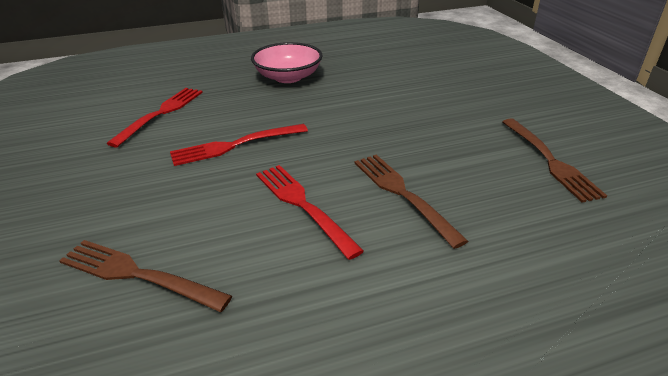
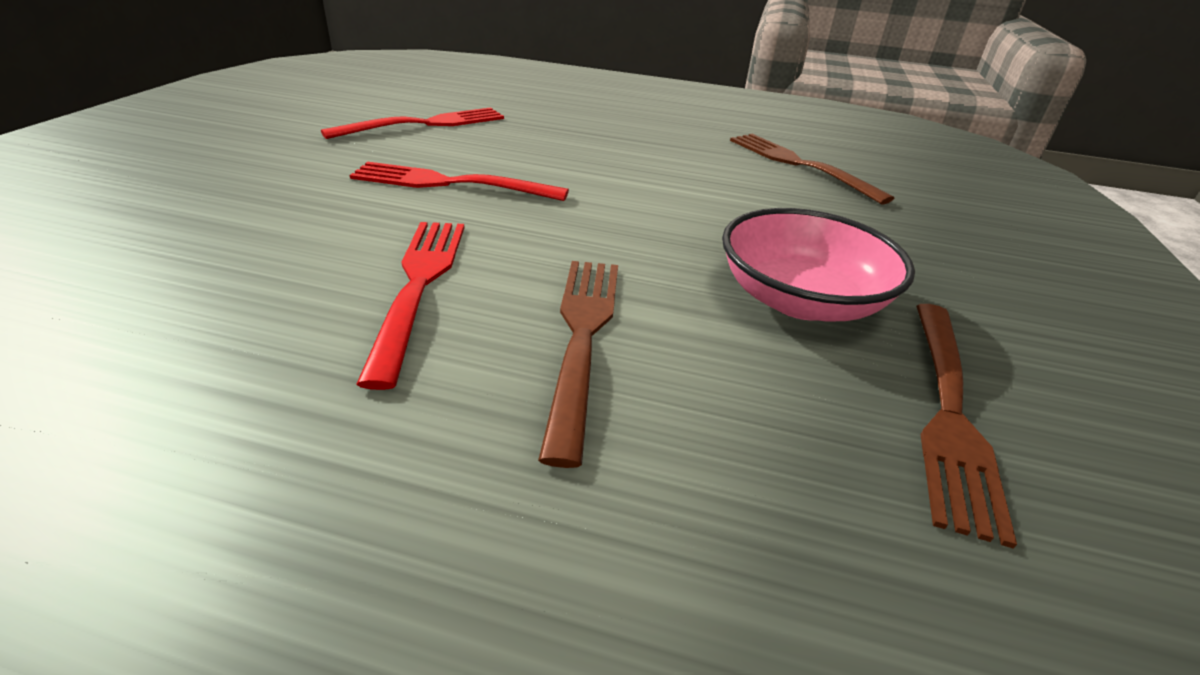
camera: 30 degrees right, 0 degrees up
(138, 275) = (121, 273): brown fork -> brown fork (800, 165)
(288, 77) = (635, 135): pink bowl -> pink bowl (800, 300)

